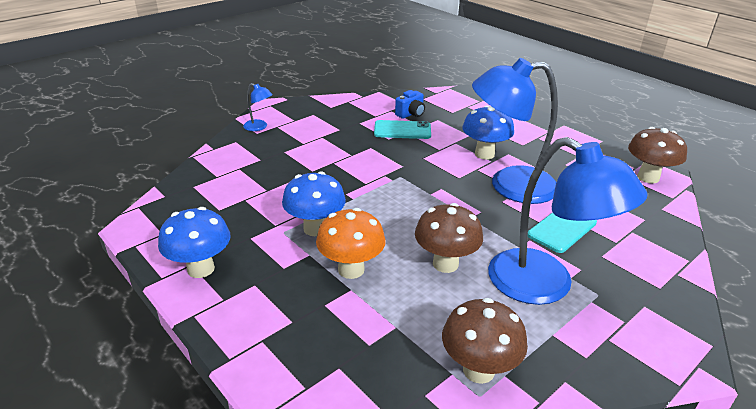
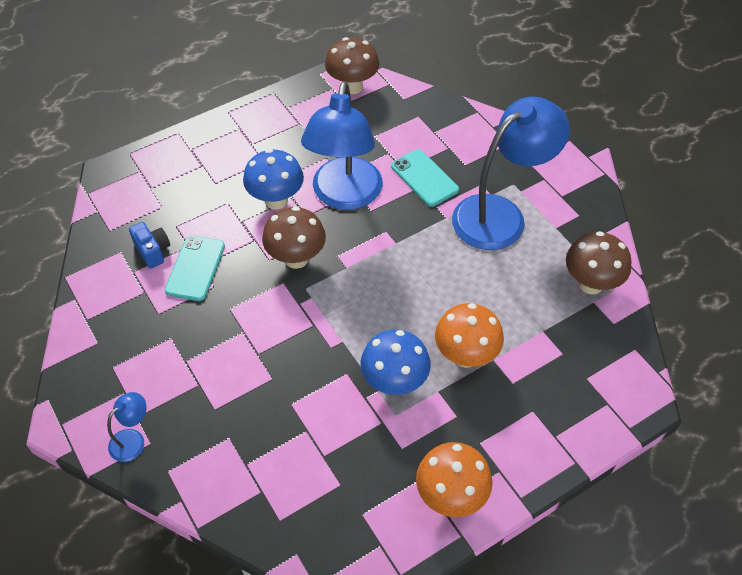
camera: 80 degrees left, 20 degrees up
(201, 269) = (451, 496): blue mushroom -> orange mushroom
(445, 264) = (465, 278): brown mushroom -> brown mushroom (296, 258)

